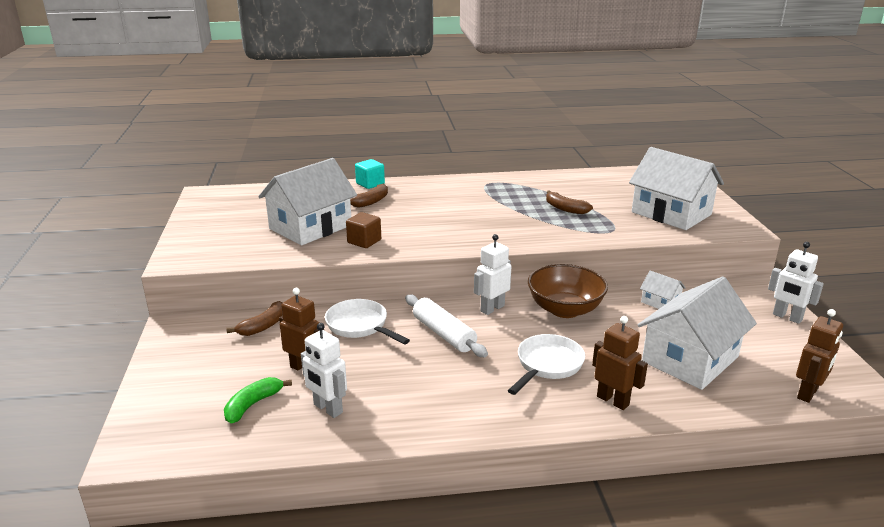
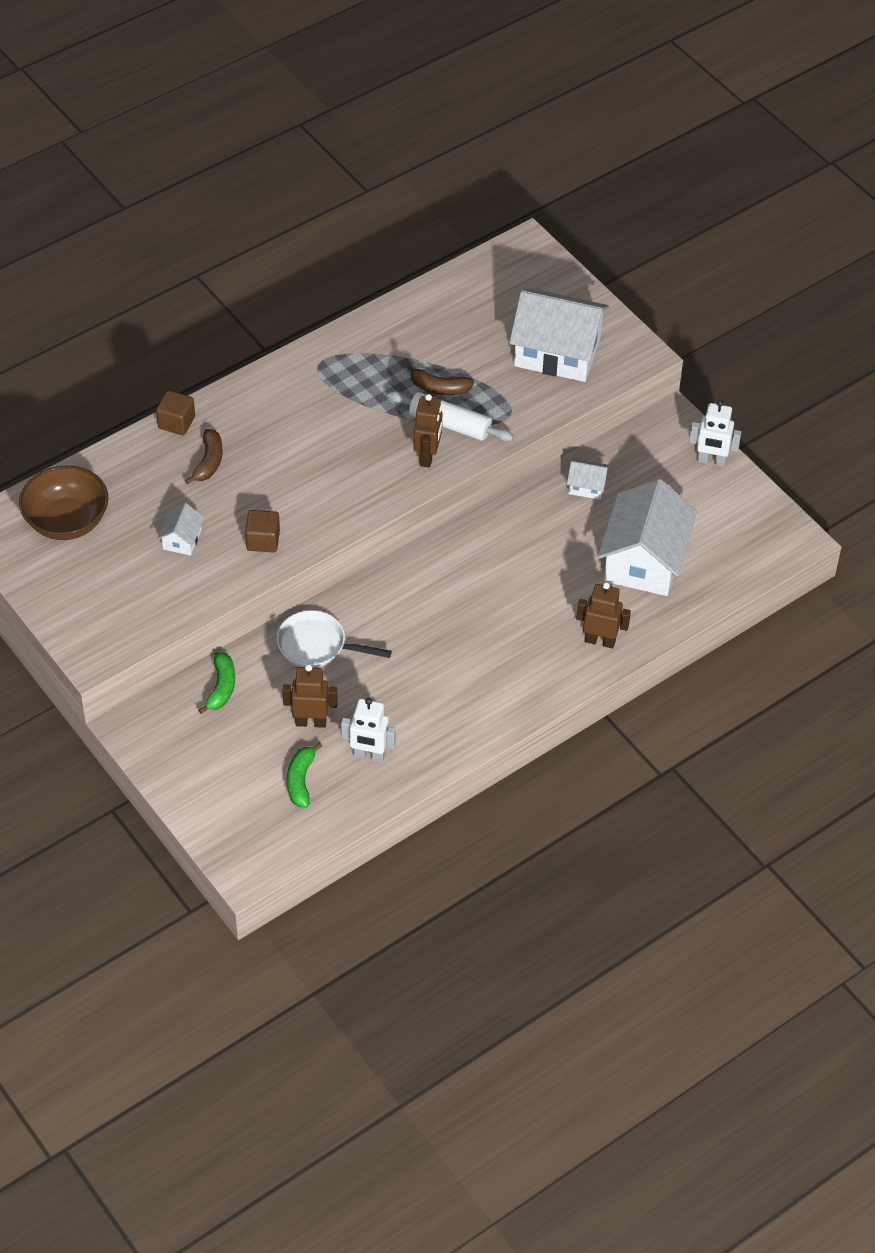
camera: 30 degrees left, 25 degrees up
(263, 326) = (221, 687): brown banana -> green banana
(310, 227) = (182, 539): white house -> white house, size x0.44
(370, 184) = (176, 422): turquoise cube -> brown cube
(443, 334) = (406, 622): white rolling pin -> white rolling pin (450, 424)
(492, 308) = (429, 565): white robot -> none
(547, 365) = (524, 622): white pan -> none
(565, 309) = (500, 537): brown bowl -> brown bowl (67, 521)
(808, 393) = (753, 563): brown robot -> brown robot (428, 456)

